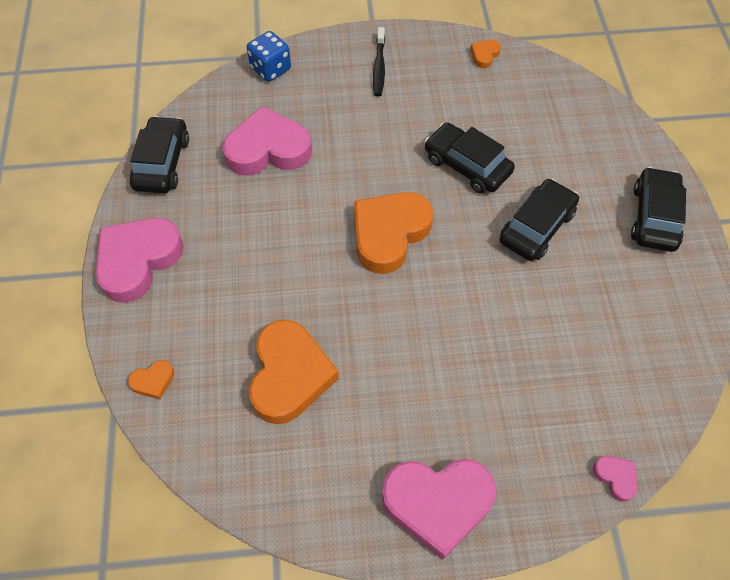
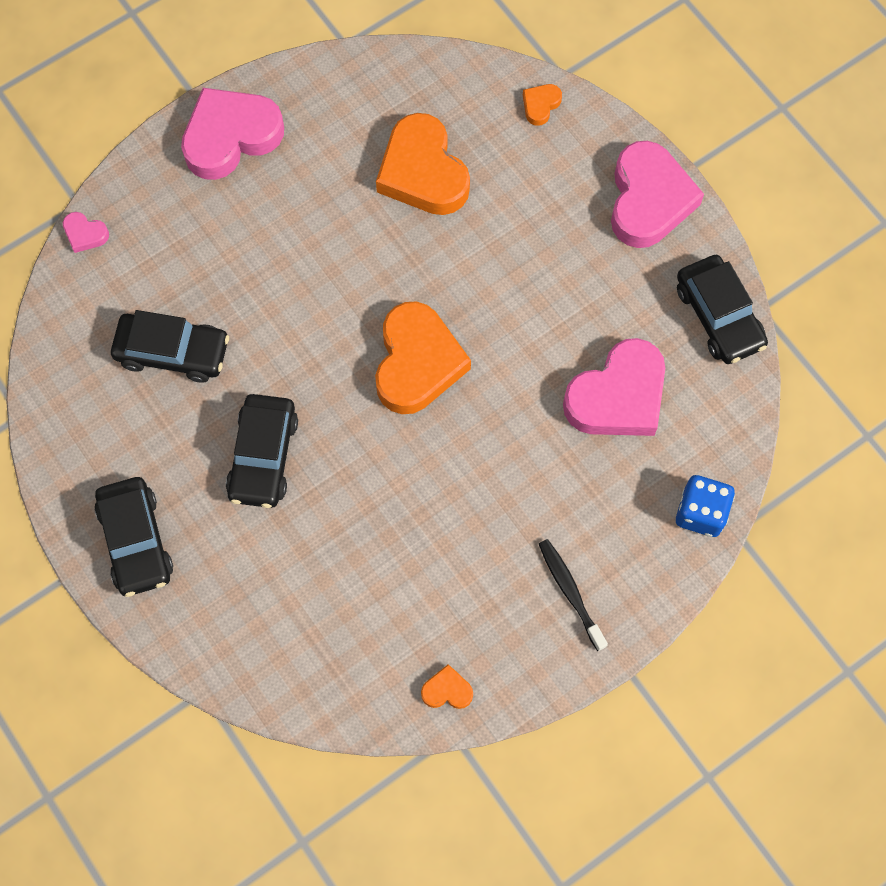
camera: 150 degrees right, 10 degrees up
(467, 165) = (380, 497): black car -> black car (173, 352)
(484, 55) = (447, 690): orange heart -> orange heart turned 90 degrees counterclockwise

